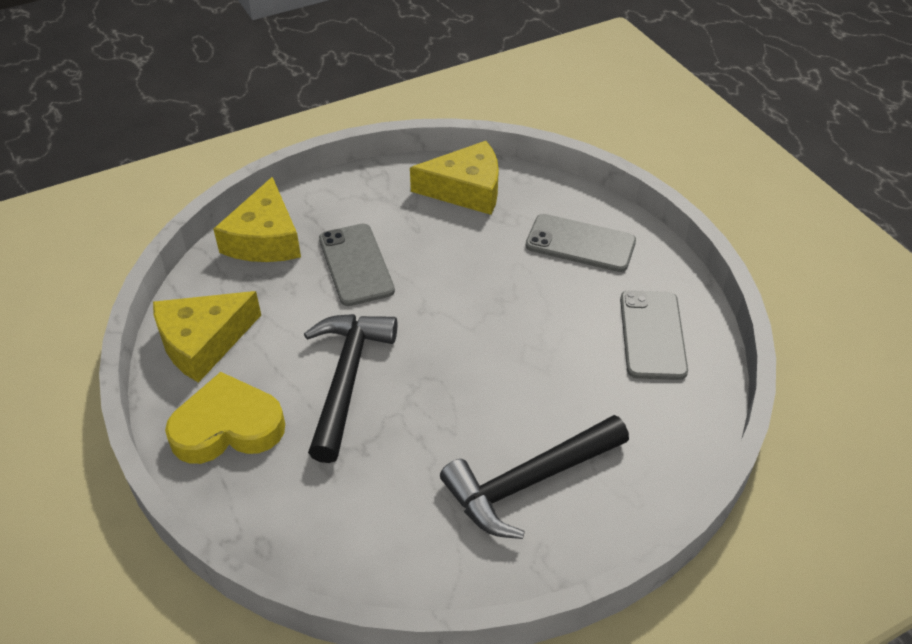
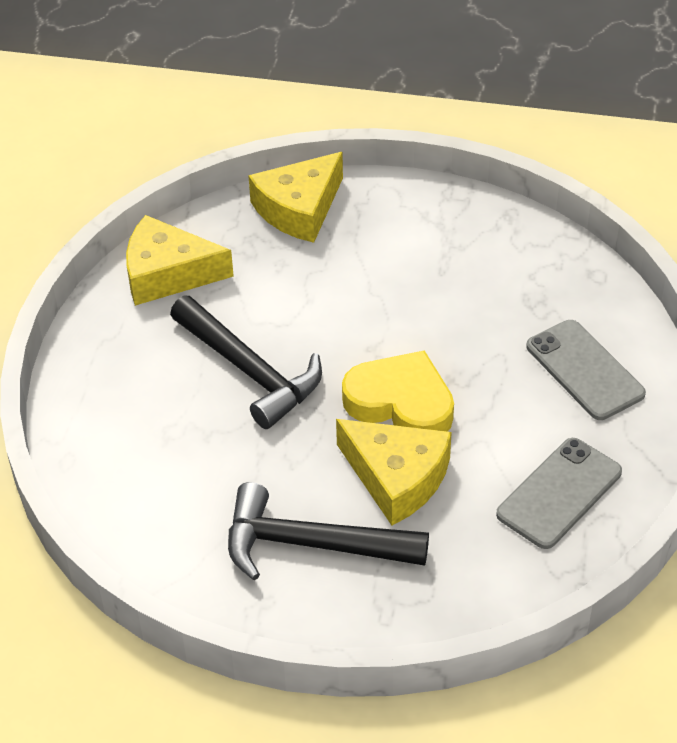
camera: 40 degrees right, 0 degrees up
(227, 427) = (124, 354): yellow heart -> yellow heart (401, 403)
(347, 379) = (249, 371): black hammer -> black hammer turned 90 degrees clockwise
(356, 265) = (354, 275): grey phone -> none
(466, 189) = (528, 257): yellow cheese -> yellow cheese (397, 477)

